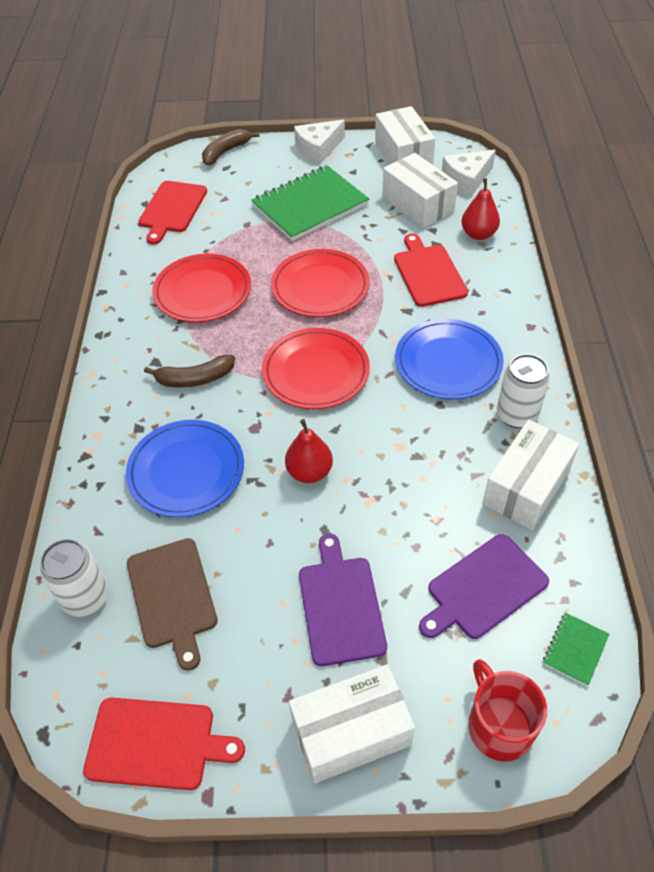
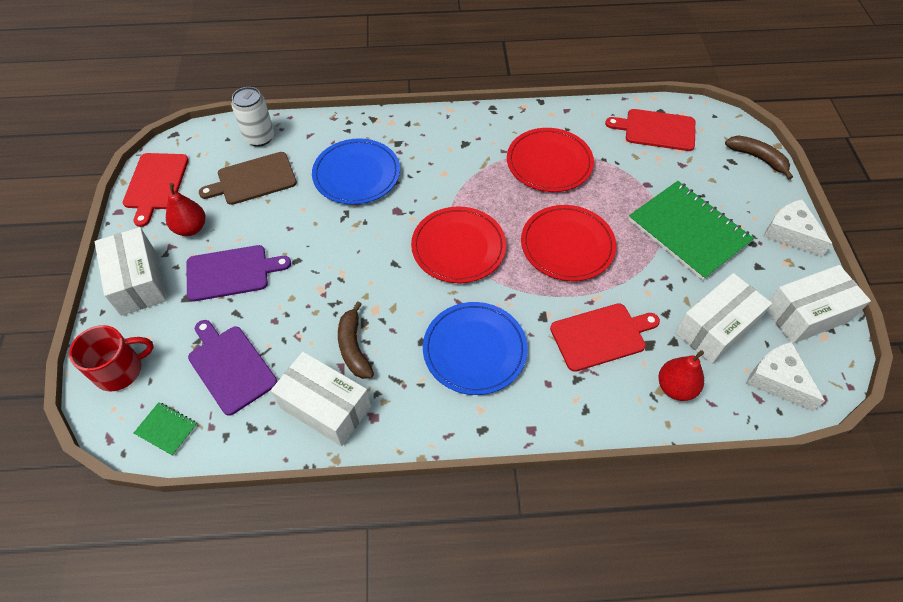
camera: 85 degrees right, 5 degrees up
(195, 379) = (447, 169): brown banana -> brown banana (354, 347)
(309, 472) = (351, 248): red pear -> red pear (191, 228)
(516, 415) = (409, 406): white can -> none

